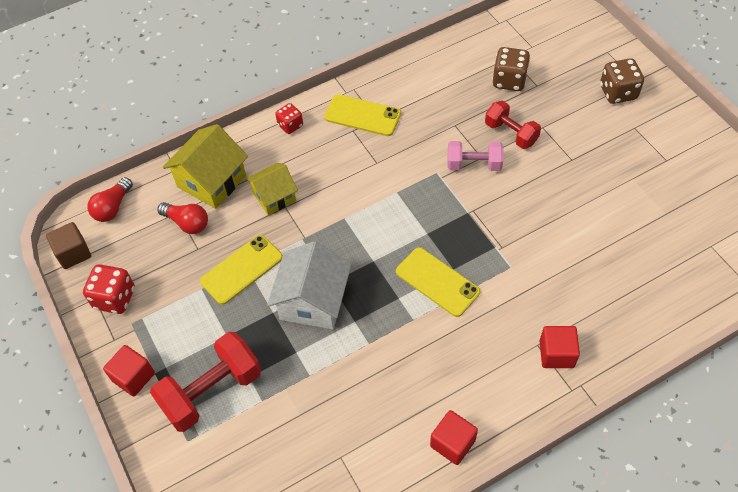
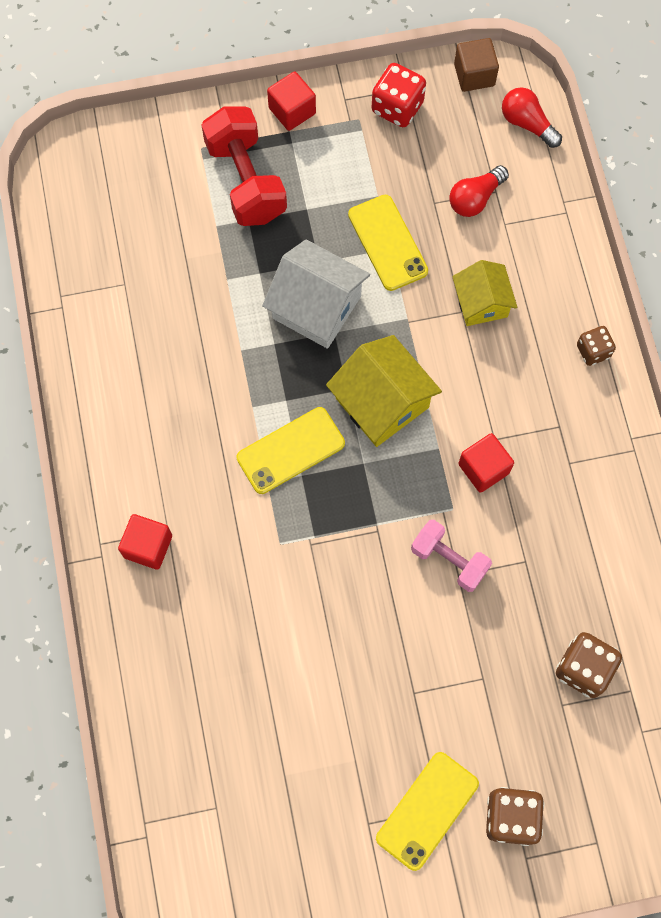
camera: 105 degrees right, 15 degrees up
(211, 181) = (531, 238): yellow house -> yellow house (382, 403)
(290, 125) = (593, 351): red dice -> brown dice
(362, 115) = (581, 446): yellow phone -> yellow phone (427, 810)
(452, 443) = (93, 396): red cube -> red cube (483, 468)
(474, 164) = (449, 560): pink dumbbell -> pink dumbbell turned 75 degrees counterclockwise
(511, 133) = (485, 630): red dumbbell -> none

